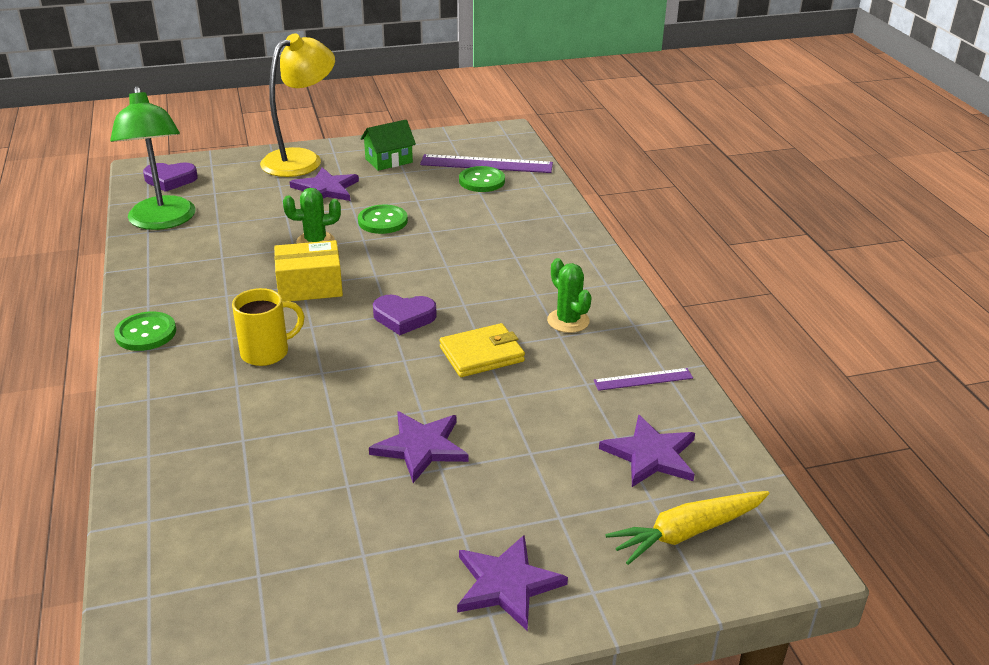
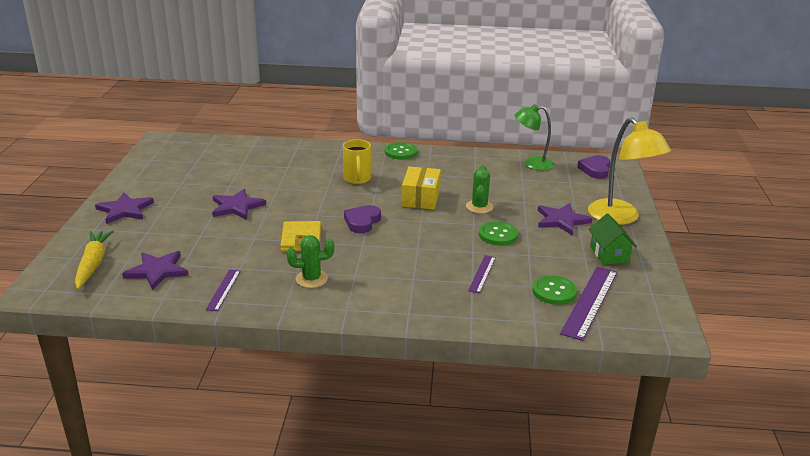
camera: 110 degrees right, 5 degrees down
(162, 221) = (532, 163): green lamp -> green lamp, size x0.66
(476, 219) = (482, 274): none -> purple ruler

